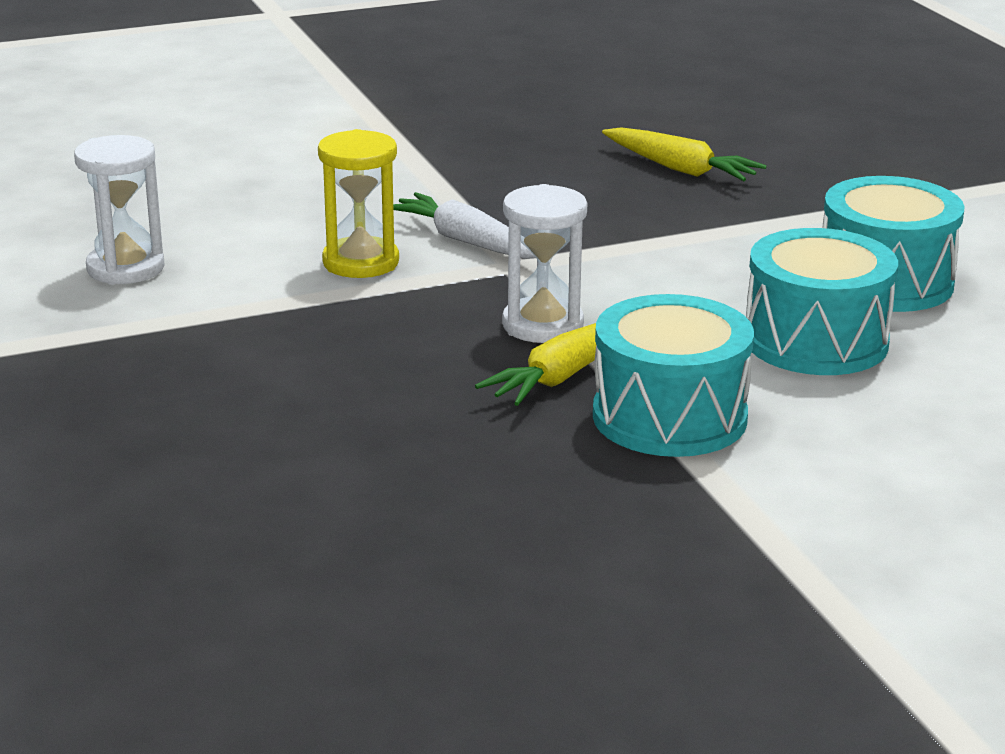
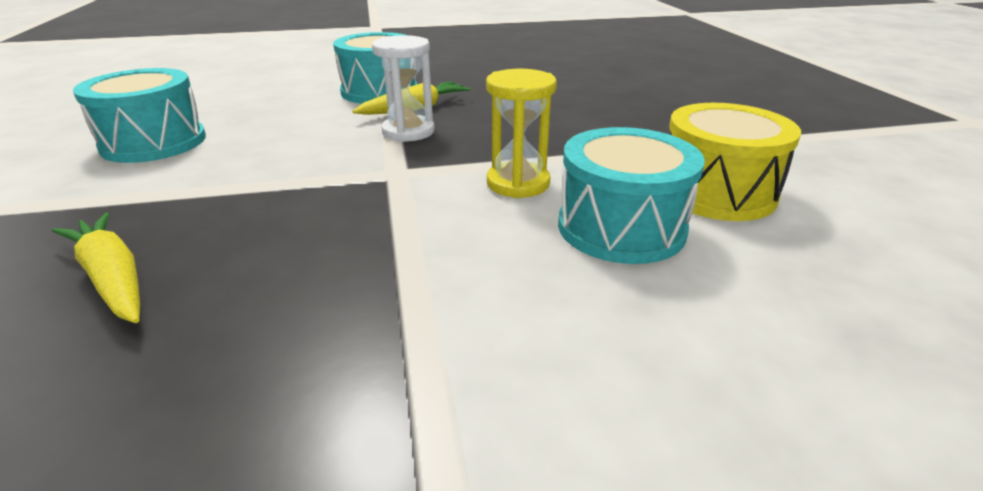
camera: 170 degrees left, 5 degrees up
(125, 268) = (716, 192): white hourglass -> yellow drum
(466, 241) = (422, 196): white carrot -> none
(816, 341) = (259, 114): turquoise drum -> turquoise drum (621, 227)

